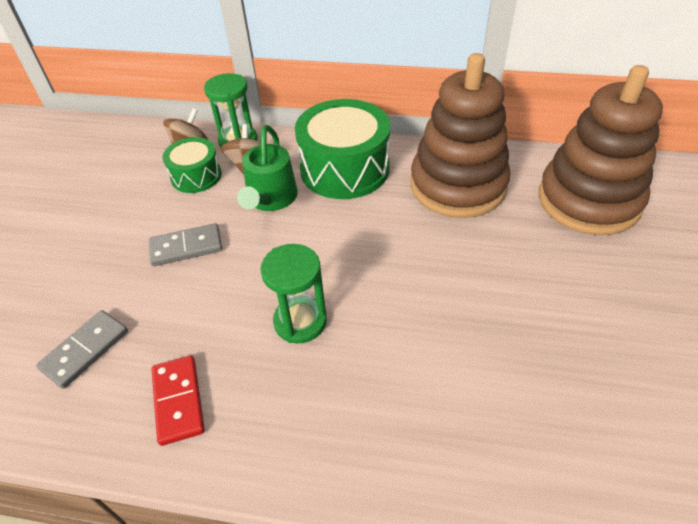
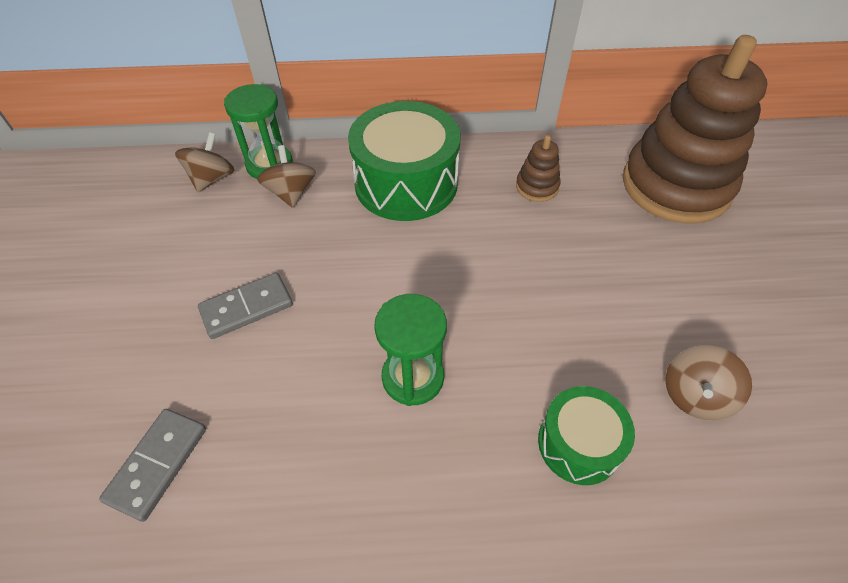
camera: 15 degrees left, 5 degrees up
(178, 401) = (297, 506): red domino -> none
(196, 176) = (231, 215): green drum -> green drum (579, 444)
(270, 199) = (331, 232): green watering can -> none
(457, 185) = (537, 187): brown stacking toy -> brown stacking toy, size x0.40
(544, 379) = (695, 395): none -> brown spinning top

